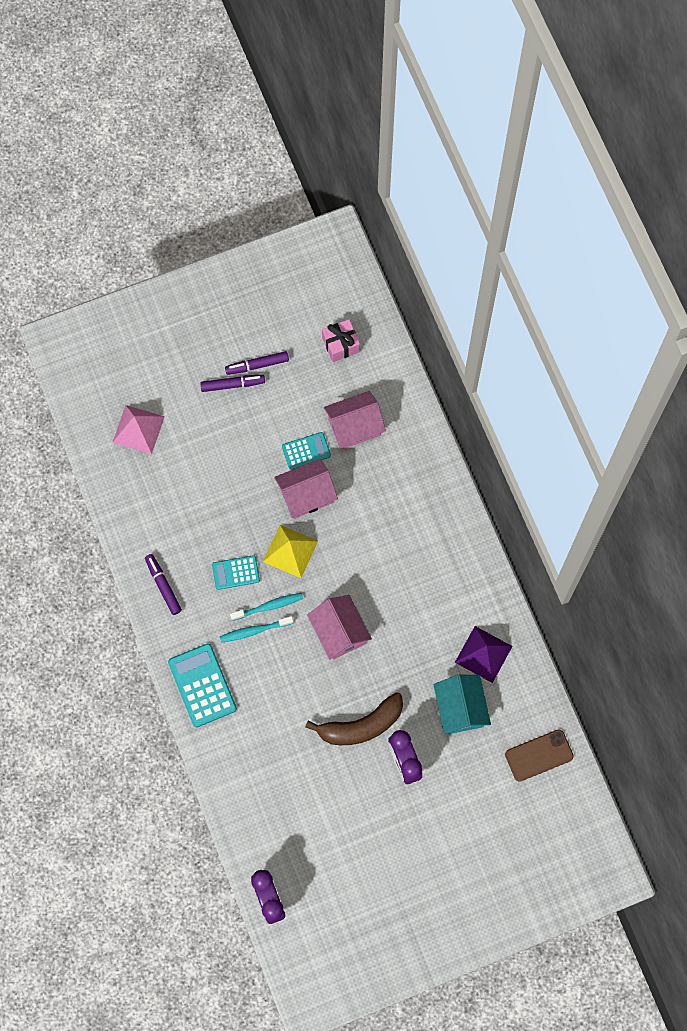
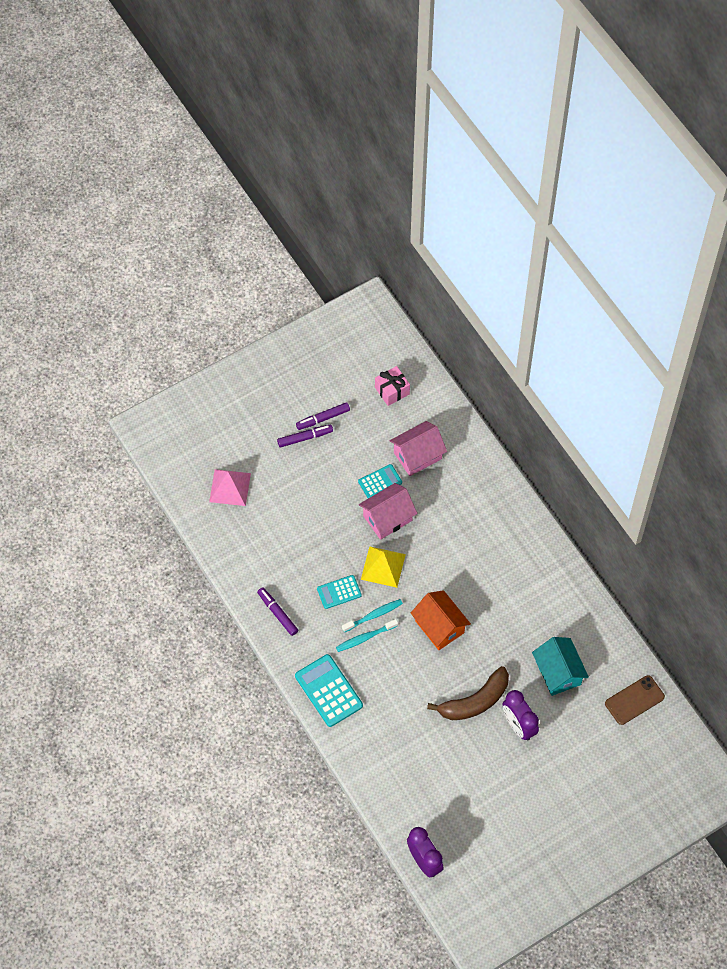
camera: 10 degrees left, 10 degrees down
(339, 632) = (439, 627): pink house -> orange house
(483, 654) = (568, 624): purple pyramid -> none

